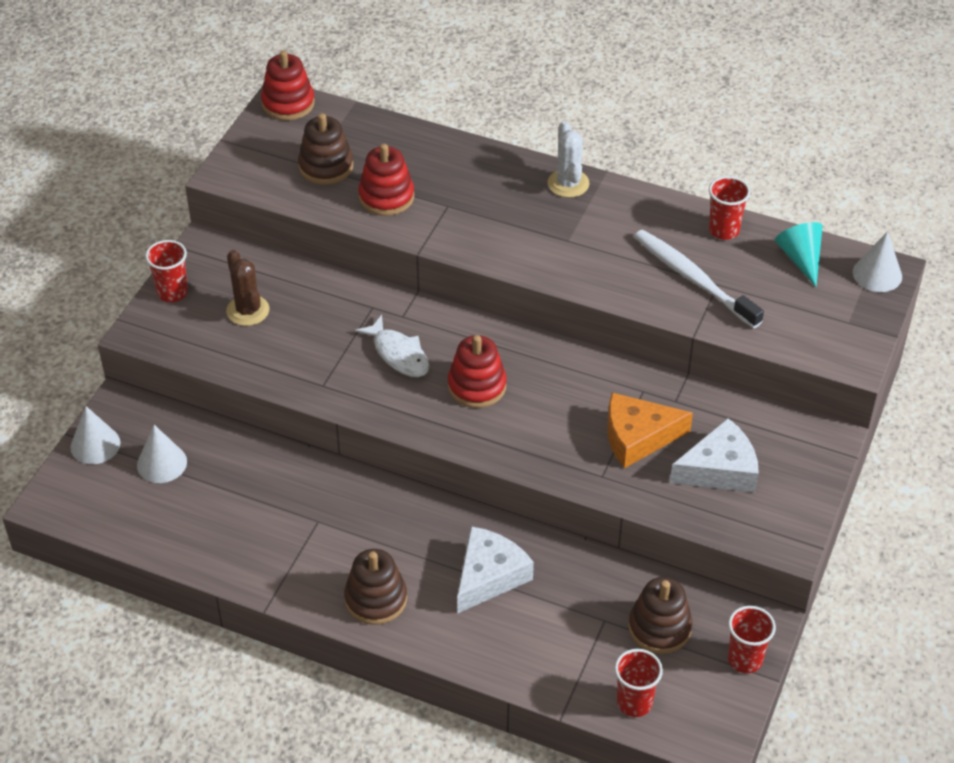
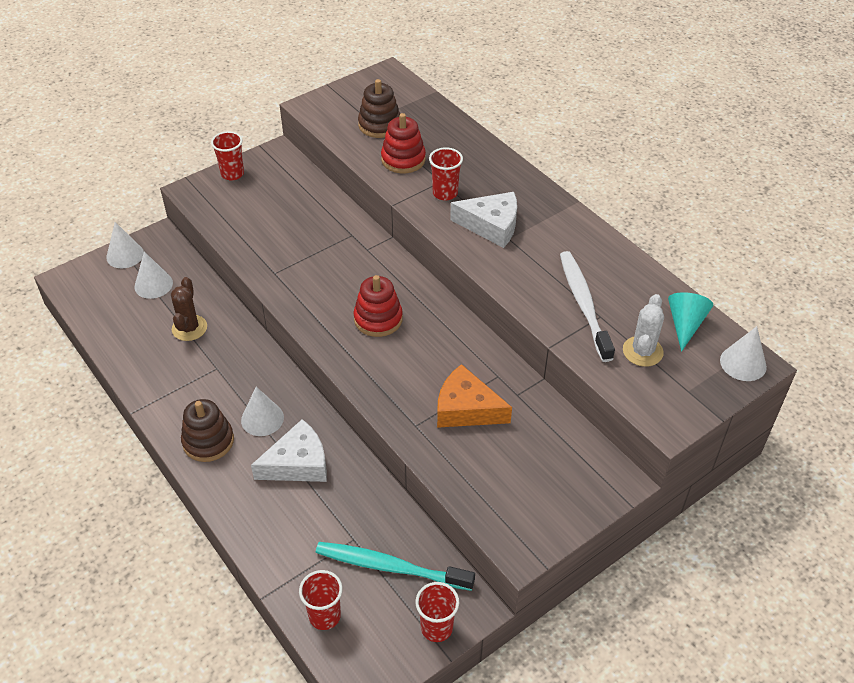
camera: 30 degrees right, 0 degrees up
(248, 310) = (269, 204): brown cactus -> brown cactus (189, 328)
(288, 103) = (389, 77): red stacking toy -> none
(398, 354) = (342, 274): white fish -> none
(413, 549) = (262, 418): none -> white cone
(568, 183) = (542, 199): white cactus -> white cactus (642, 351)
(659, 628) = (390, 567): brown stacking toy -> turquoise toothbrush
(720, 469) = (511, 463): white cheese -> white cheese (491, 226)
(723, 230) = (637, 278): red cup -> red cup (445, 193)

